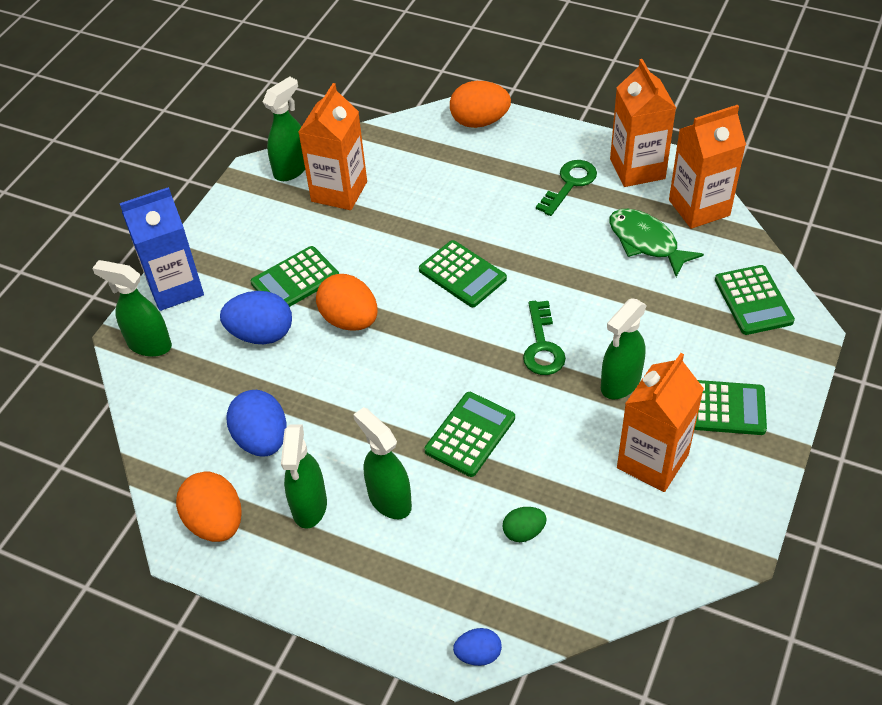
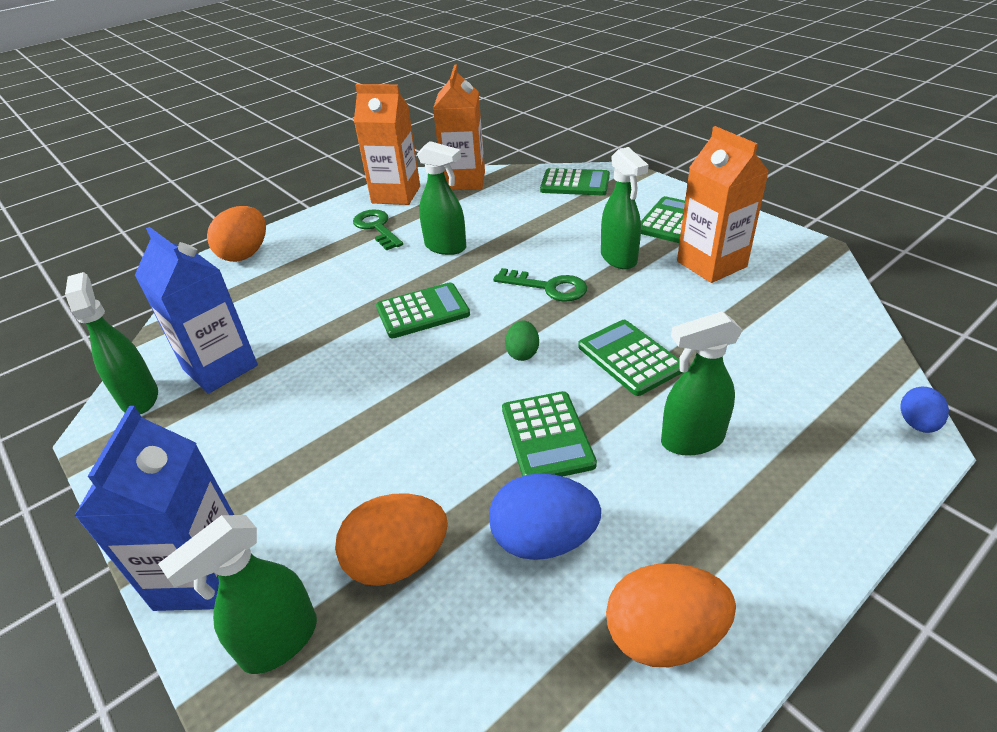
camera: 65 degrees left, 10 degrees down
(261, 334) = (370, 495): blue egg -> none
(295, 280) = (312, 439): green calculator -> green calculator (547, 436)
(309, 507) = (674, 517): green spray bottle -> green spray bottle (446, 247)
(339, 191) = (220, 367): orange carton -> blue carton
(350, 320) = (414, 407): orange egg -> orange egg (398, 561)
(523, 532) = (766, 354): green egg -> green egg (522, 353)
(646, 242) = (477, 210): green fish -> none

